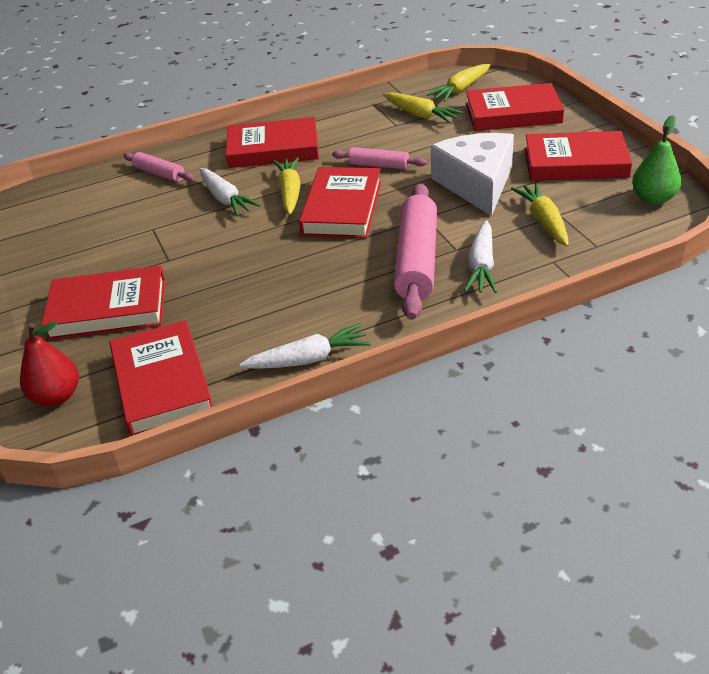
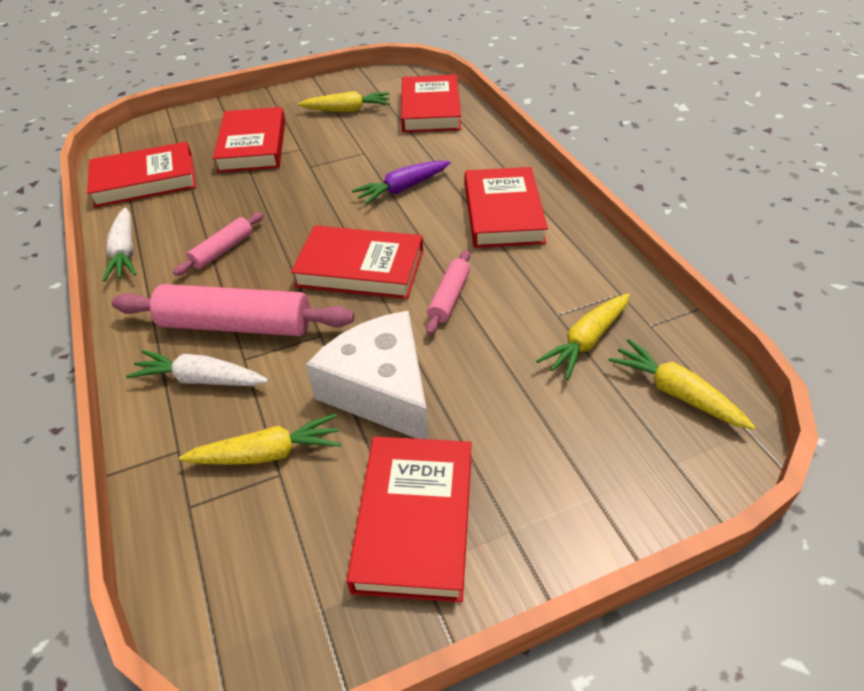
camera: 90 degrees right, 5 degrees up
(57, 396) = (161, 138): red pear -> none
(159, 174) = (462, 146): pink rolling pin -> pink rolling pin (222, 250)
(225, 199) = (403, 189): white carrot -> purple carrot
(290, 192) = (404, 229): yellow carrot -> yellow carrot (347, 110)
(477, 184) = (381, 390): white cheese -> white cheese turned 120 degrees counterclockwise
(513, 113) = (591, 455): red book -> red book (430, 109)
(653, 198) = (277, 616): green pear -> none

